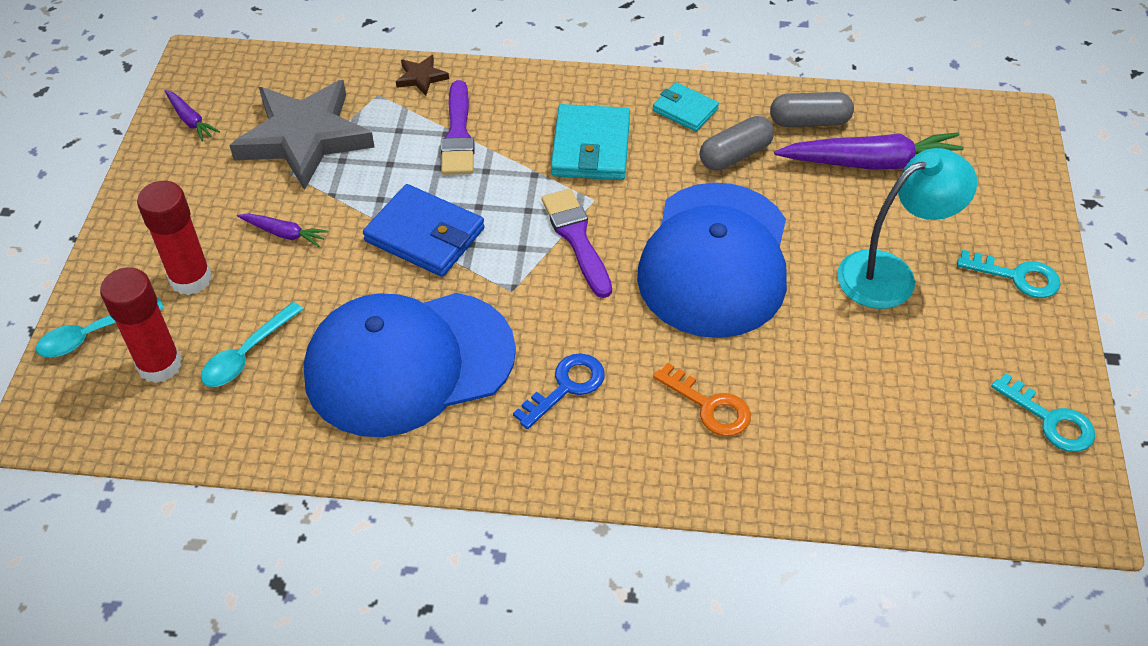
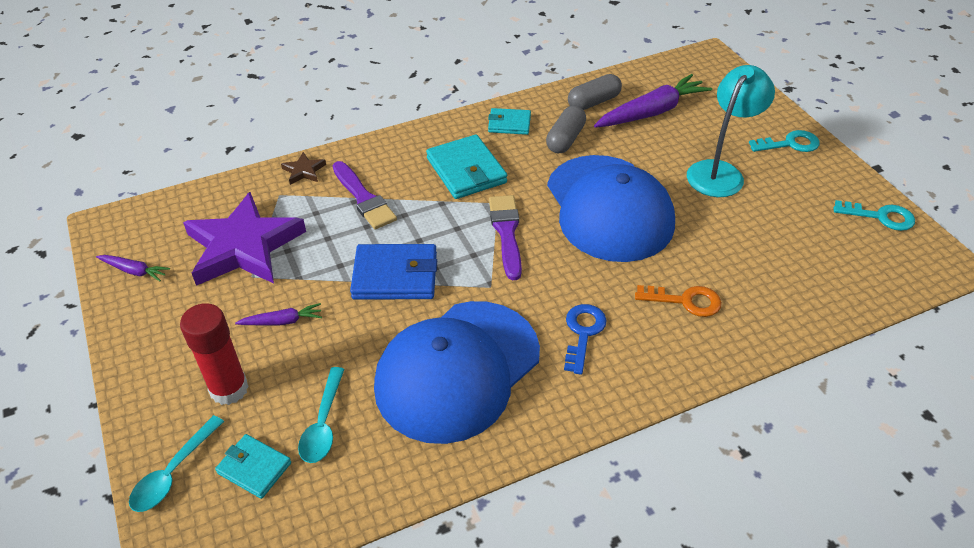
camera: 30 degrees left, 5 degrees down
(159, 365) = (254, 468): red glue stick -> turquoise wallet
(304, 138) = (244, 247): grey star -> purple star
(576, 238) = (506, 232): purple brush -> purple brush turned 45 degrees clockwise

